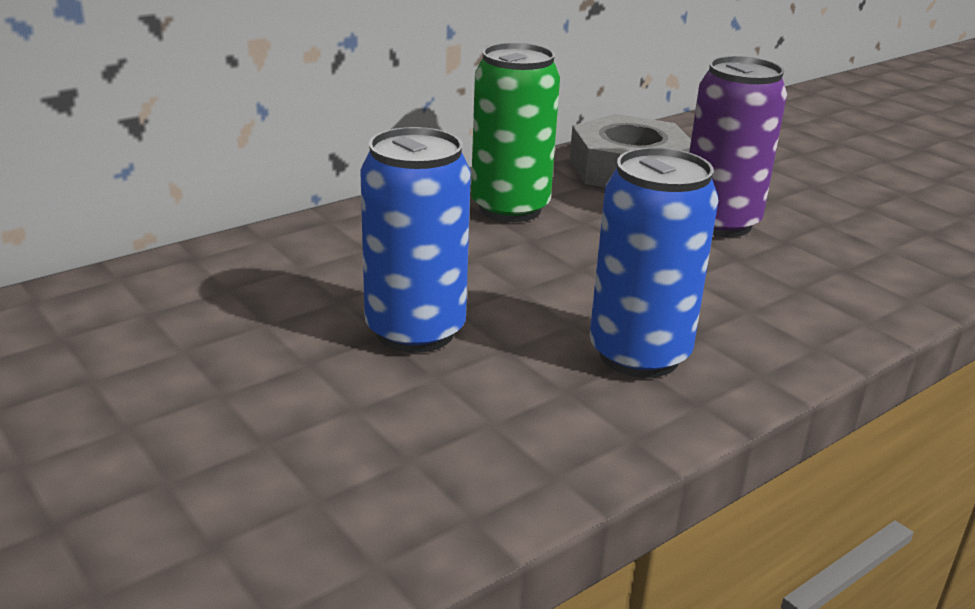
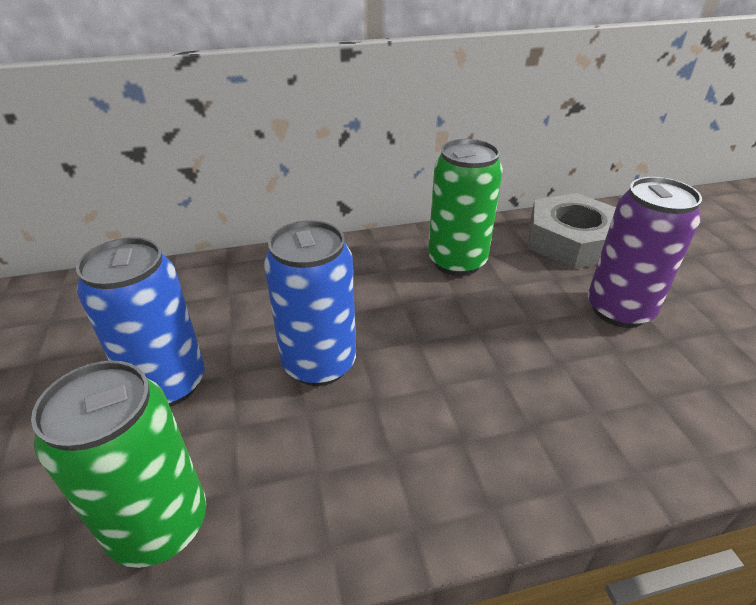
camera: 25 degrees right, 10 degrees up
(339, 509) = (159, 525): none -> green can
(639, 355) = (471, 436): blue can -> blue can (167, 384)

